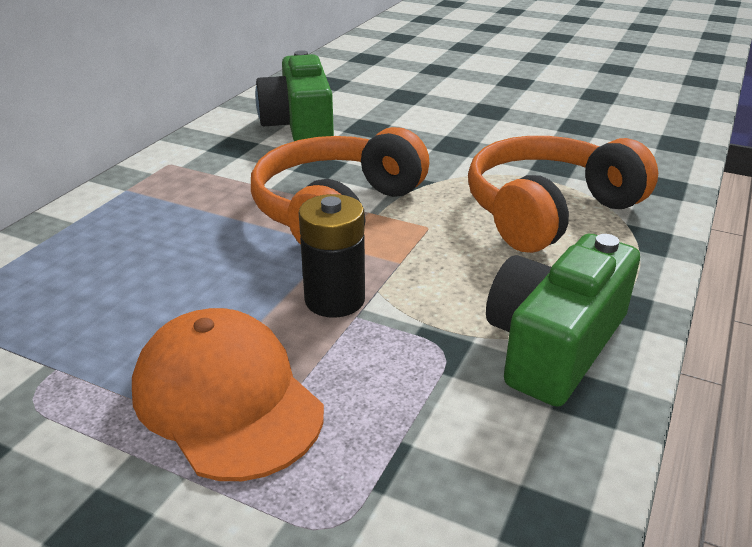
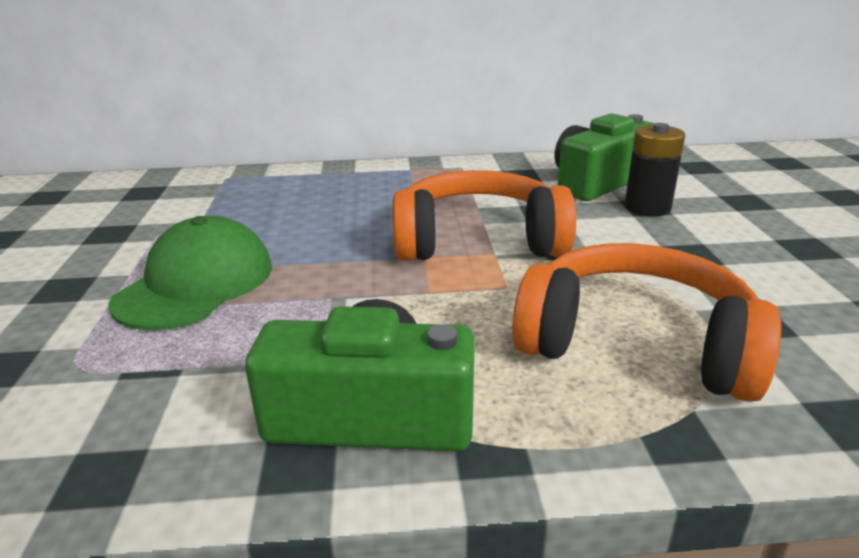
camera: 60 degrees right, 5 degrees down
(227, 399) = (196, 283): orange cap -> green cap
(334, 300) = (345, 282): black battery -> black battery (647, 207)

